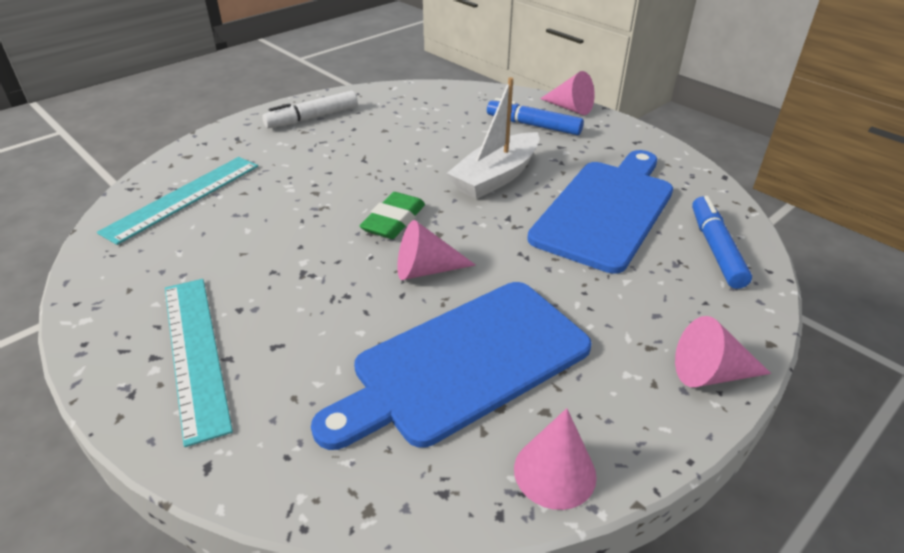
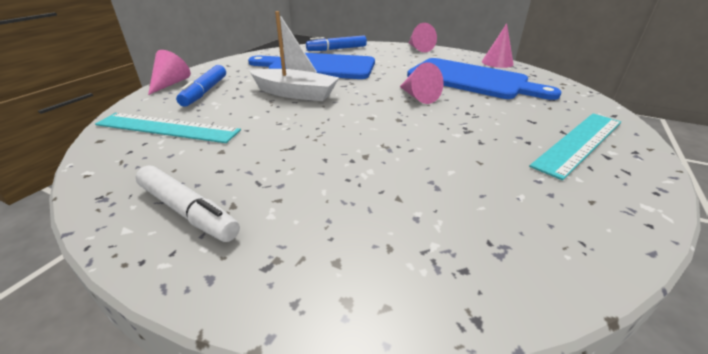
camera: 110 degrees left, 5 degrees down
(183, 197) = (446, 241): turquoise ruler -> turquoise ruler (167, 128)
(393, 221) = (378, 115): green eraser -> none

